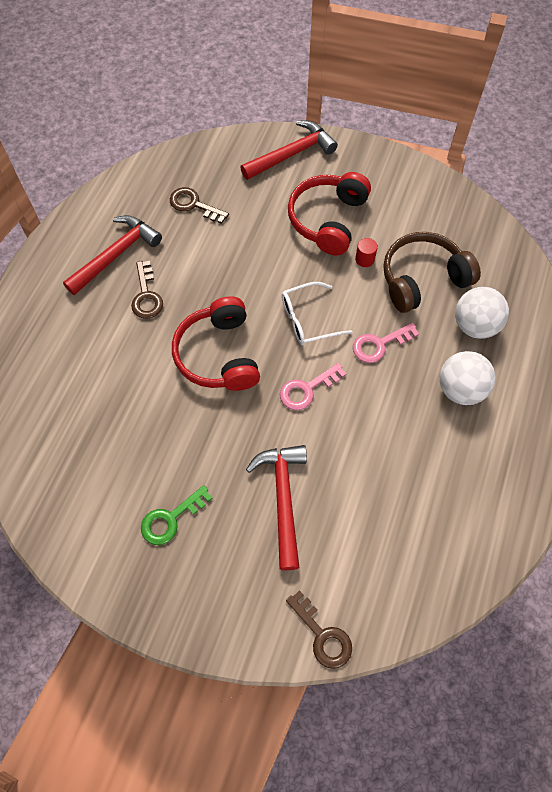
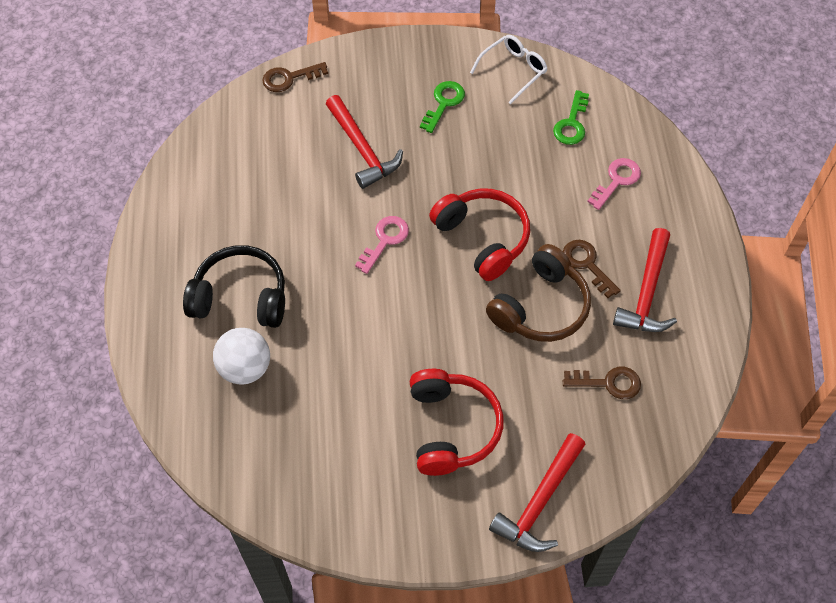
camera: 155 degrees right, 5 degrees down
(62, 435) = (571, 124): none -> green key
(308, 320) = (416, 305): white glasses -> white glasses (513, 70)
(322, 635) = (289, 78): brown key -> brown key turned 45 degrees counterclockwise
(364, 259) = (389, 396): red cylinder -> none
(379, 344) = (335, 309): pink key -> pink key (617, 180)
(422, 279) = (317, 398): brown headphones -> brown headphones (540, 307)
(460, 389) = (240, 297): white ball -> black headphones

